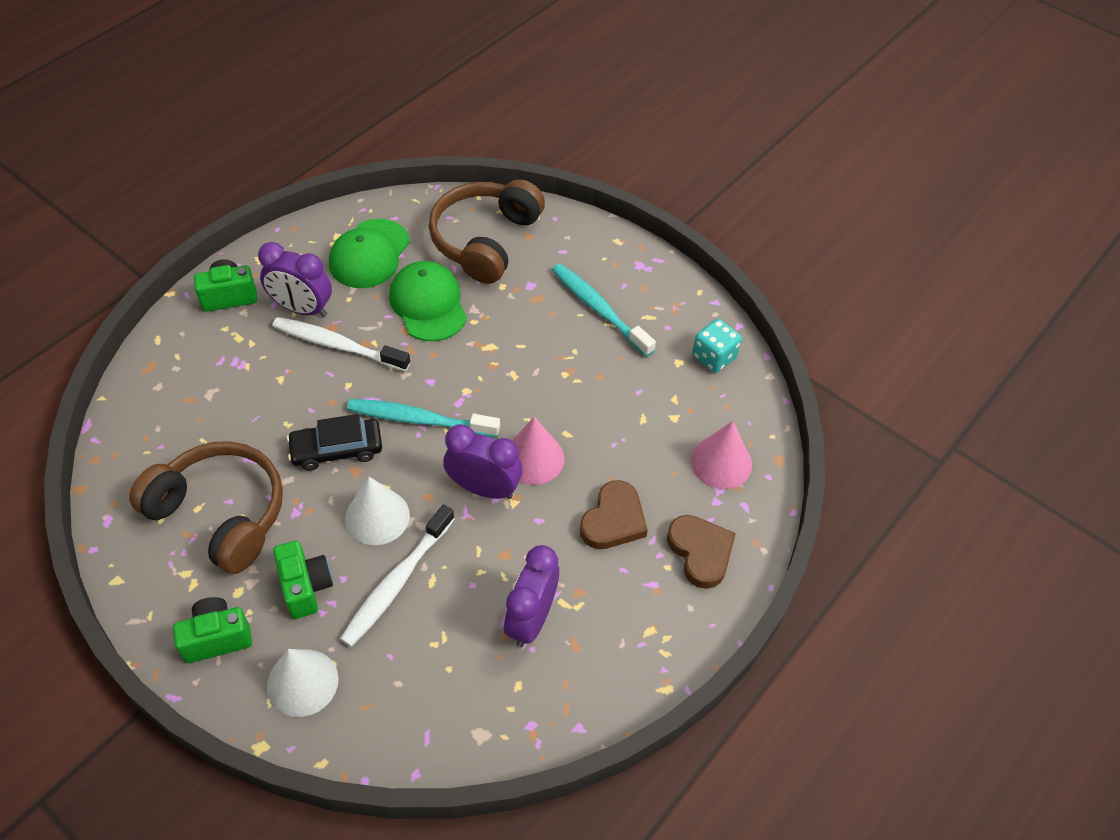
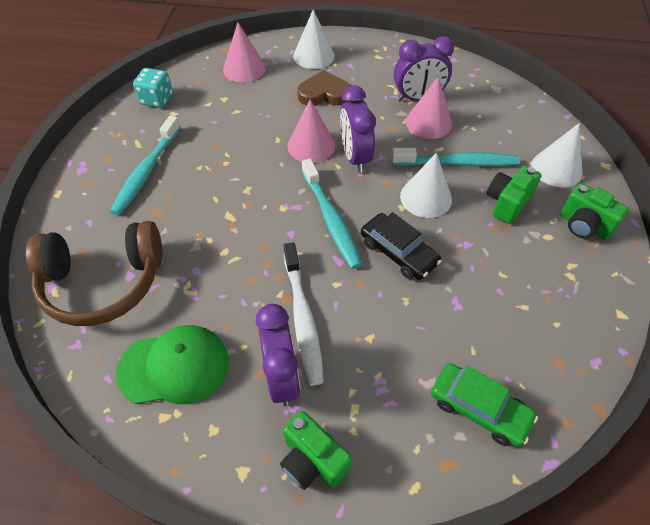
camera: 120 degrees left, 0 degrees up
(161, 411) = (479, 408): none -> green car
(220, 514) = (513, 288): brown headphones -> none
(397, 582) = (457, 163): white toothbrush -> turquoise toothbrush
(428, 304) = (210, 280): green cap -> none
(480, 600) = (428, 122): none -> pink cone
(700, 552) = (314, 56): brown heart -> white cone

